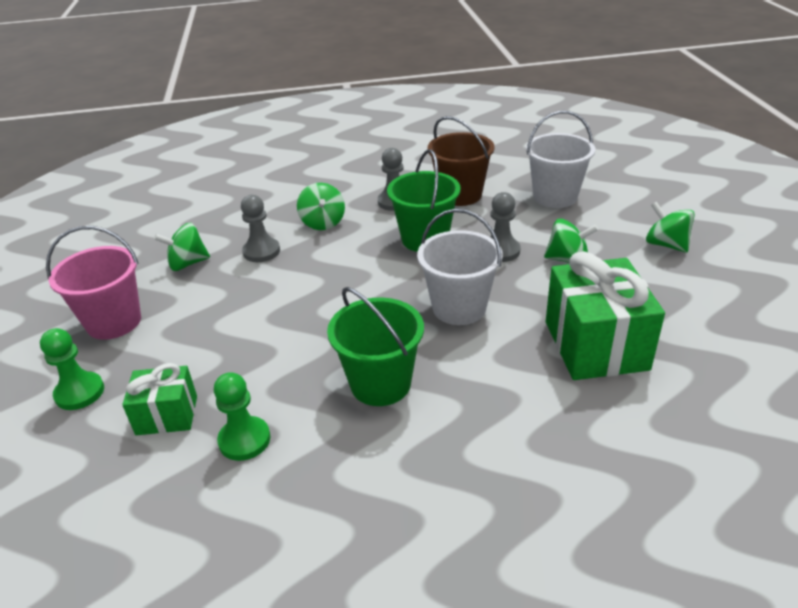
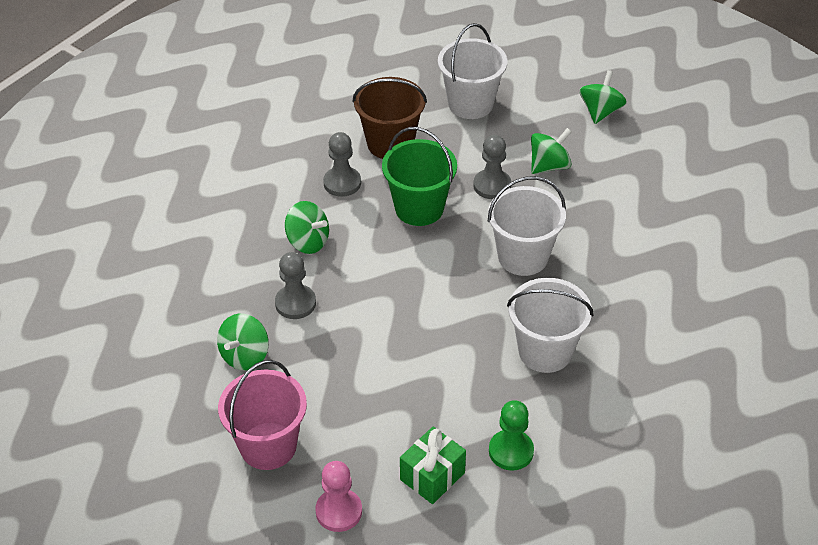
camera: 45 degrees left, 10 degrees up
(80, 392) = (339, 511): green pawn -> pink pawn
(380, 384) = (545, 351): green bucket -> white bucket
(595, 345) = (643, 231): green gift -> none
(666, 244) = (600, 111): green spinning top -> green spinning top turned 105 degrees clockwise

